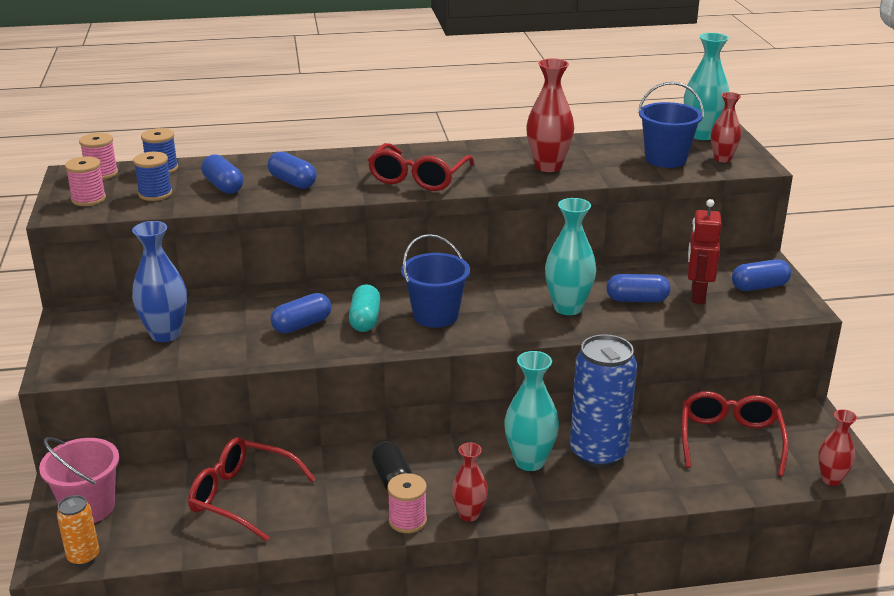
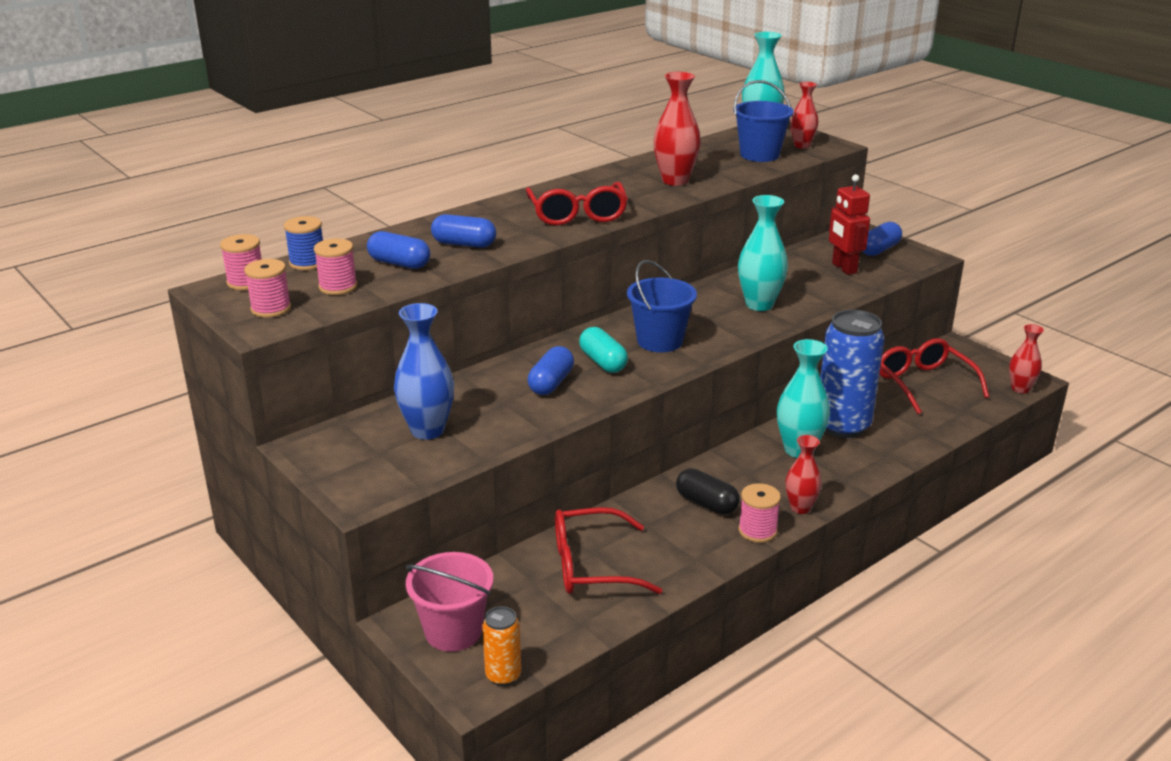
camera: 30 degrees left, 0 degrees up
(155, 194) = (338, 287): blue spool -> pink spool
(637, 300) = (804, 284): blue capsule -> none

